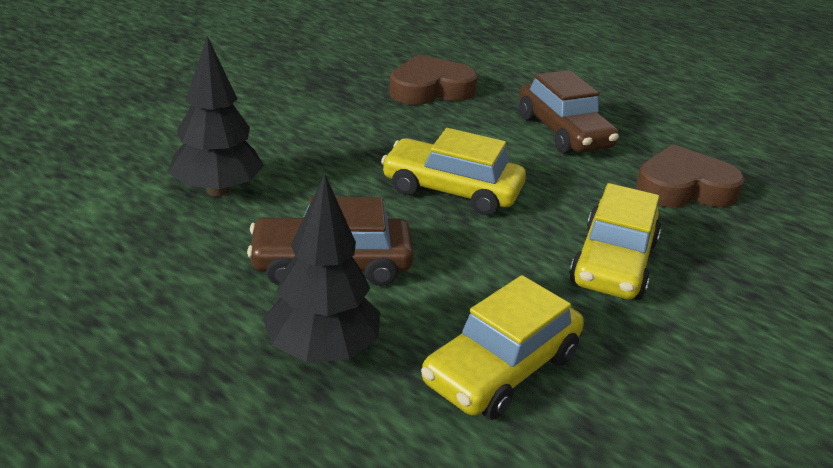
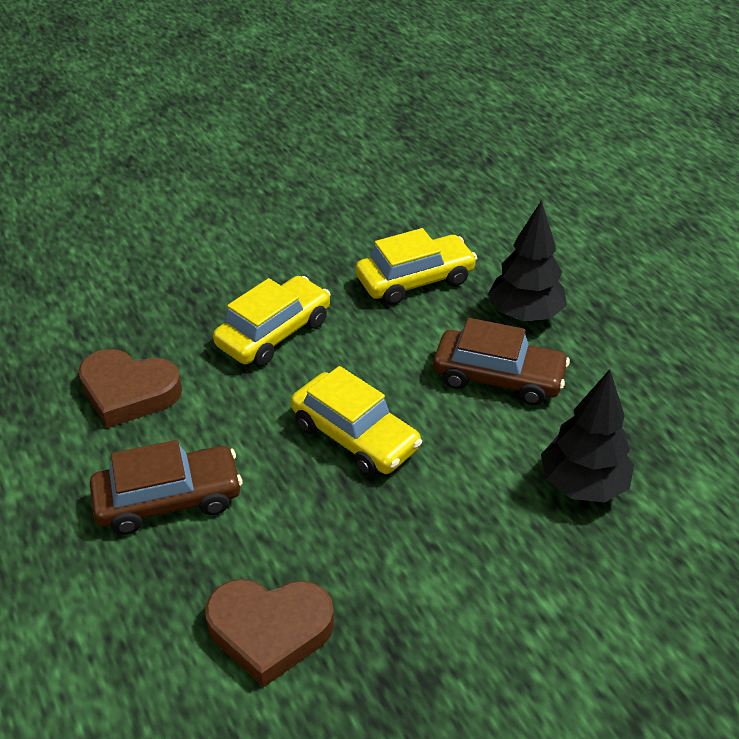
camera: 155 degrees left, 10 degrees up
(563, 132) = (169, 499): brown car -> brown car turned 75 degrees clockwise

